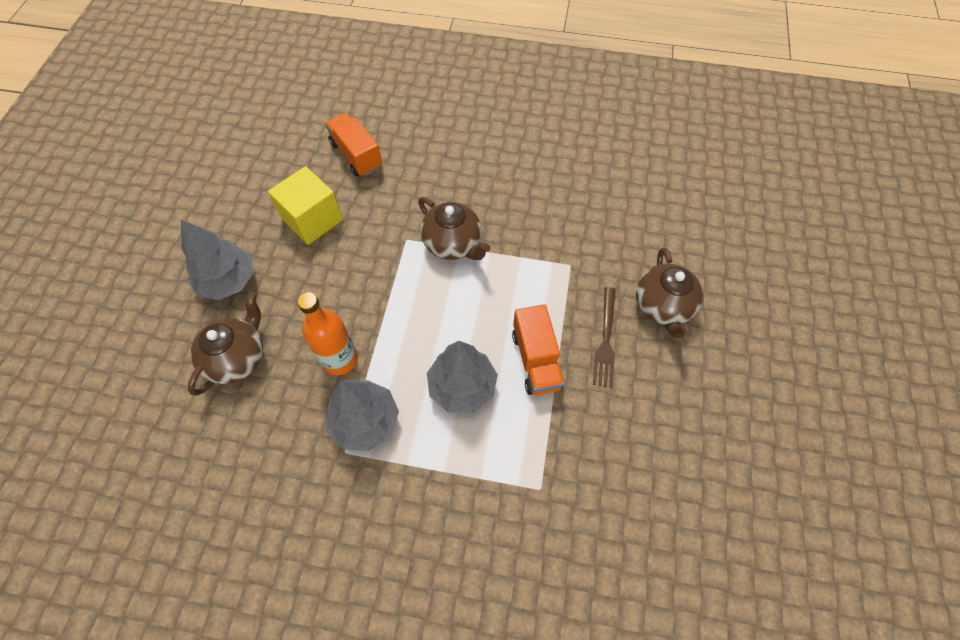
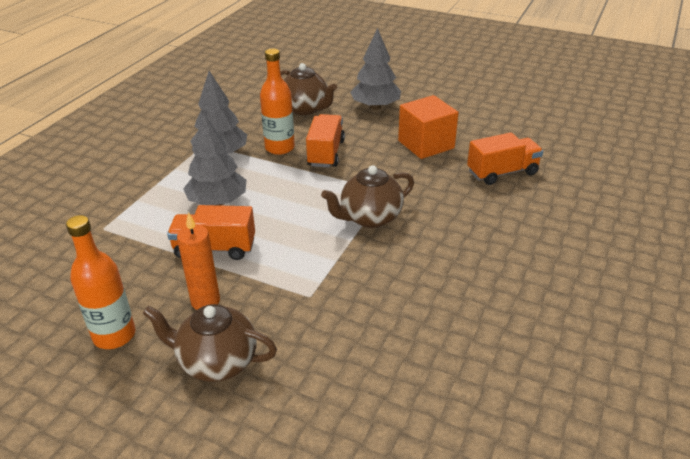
camera: 105 degrees right, 25 degrees down
(312, 219) = (426, 144): yellow cube -> orange cube
(345, 308) = (326, 153): none -> orange truck
(605, 340) = (205, 301): brown fork -> orange candle
(671, 395) = (114, 335): none -> orange bottle

